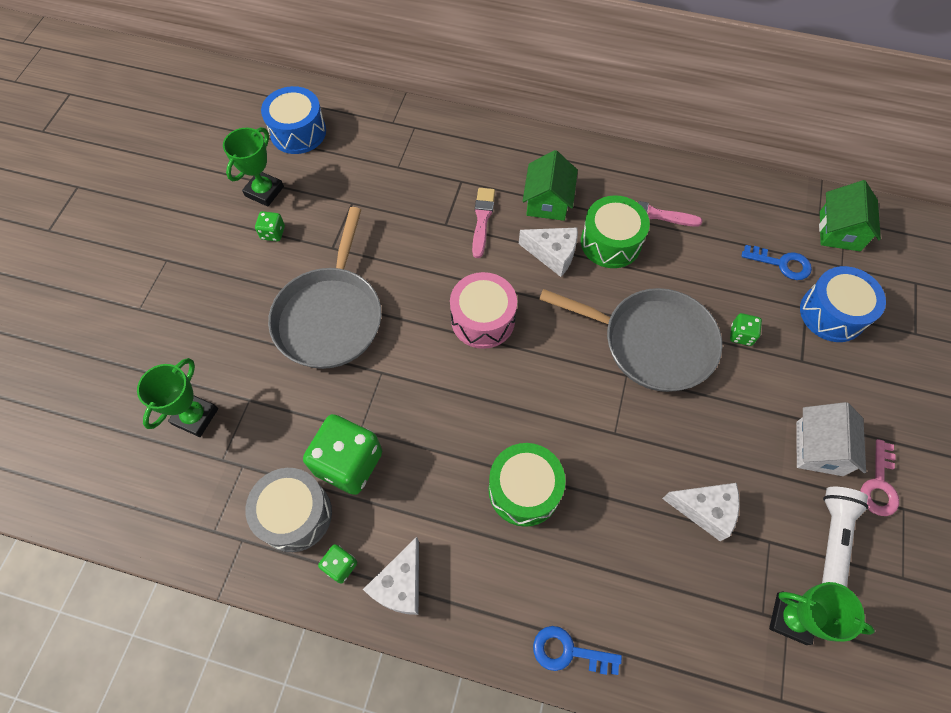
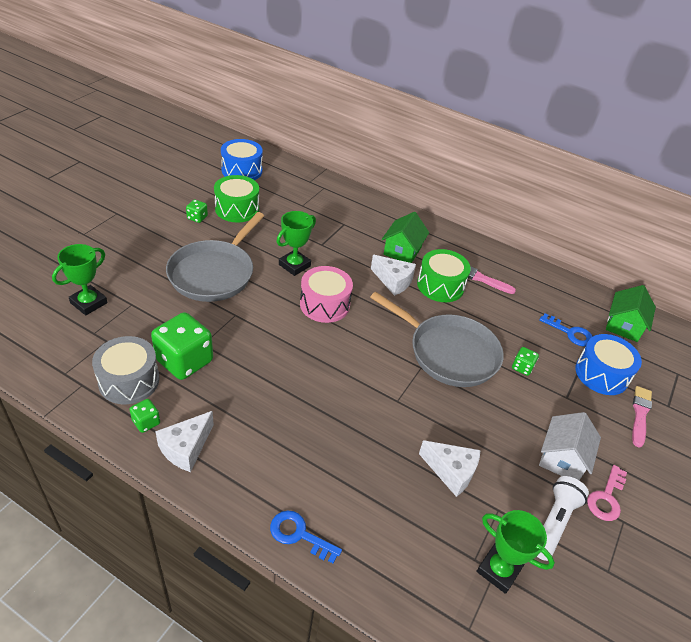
camera: 10 degrees right, 20 degrees down
(264, 191) = (203, 195): green trophy -> green trophy (294, 265)
(482, 219) = (349, 248): pink brush -> pink brush (640, 414)
(524, 490) = (310, 416): green drum -> green drum (237, 209)

